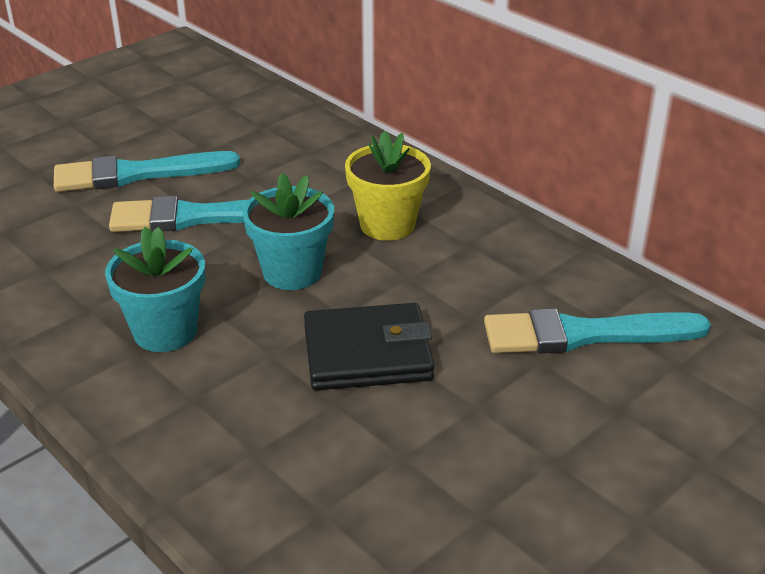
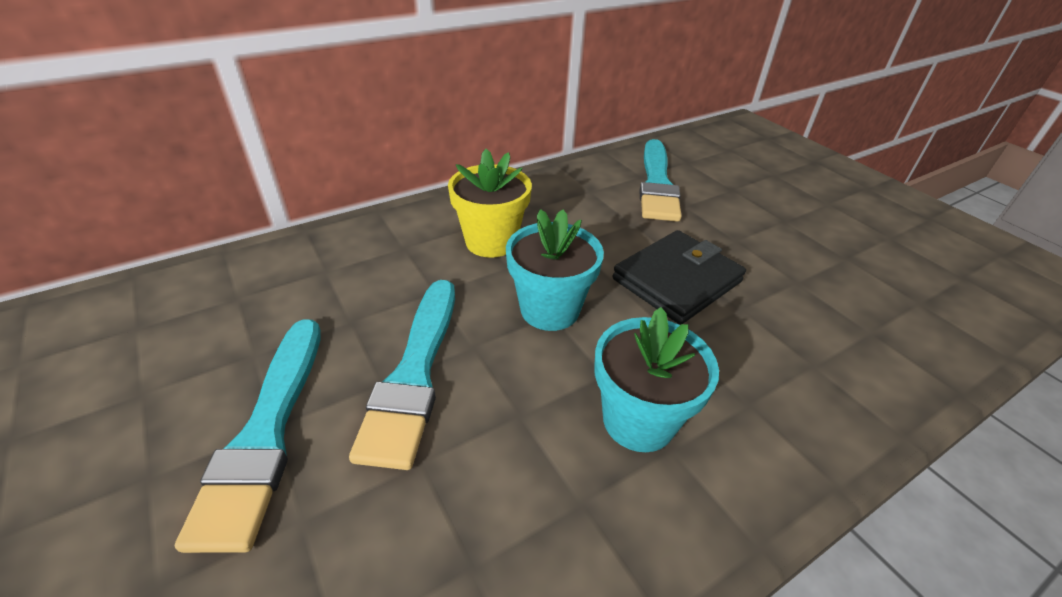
camera: 80 degrees left, 5 degrees up
(367, 353) = (677, 280): black wallet -> black wallet turned 45 degrees clockwise

